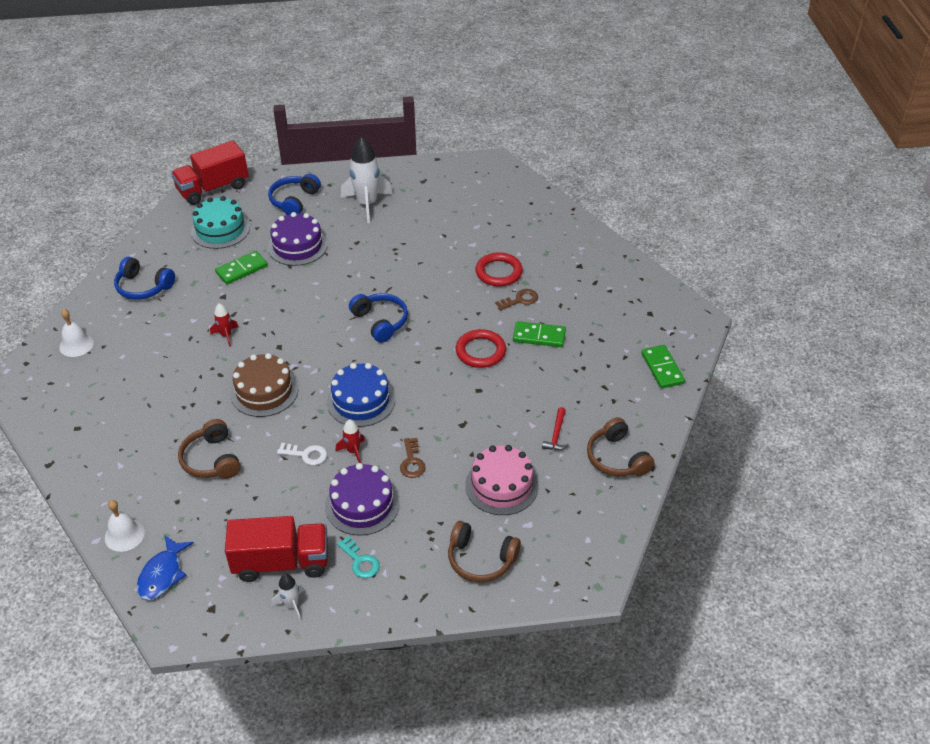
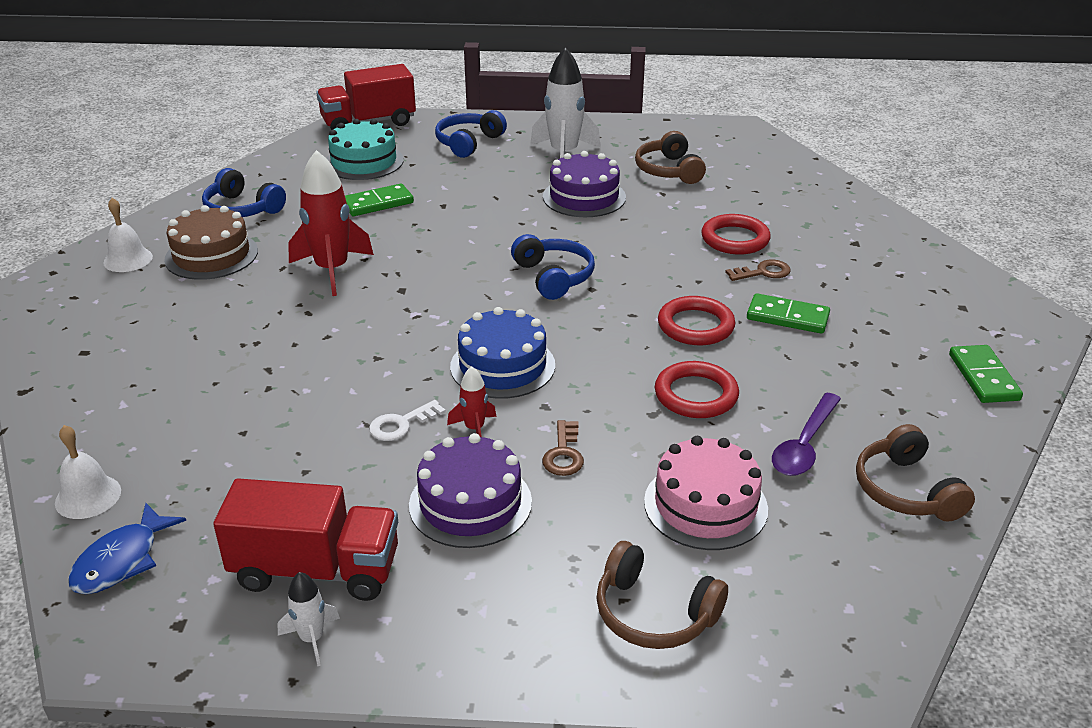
camera: 10 degrees right, 10 degrees down
(211, 459) = (257, 413): brown headphones -> brown headphones (668, 170)
(226, 335) = (332, 270): red rocket -> red rocket, size x2.05
(264, 391) = (364, 338): brown cake -> brown cake (211, 255)
(297, 246) = (460, 186): purple cake -> purple cake (584, 197)
(306, 454) = (401, 424): white key -> white key turned 120 degrees clockwise
(360, 561) = (446, 586): turquoise key -> none
(487, 406) = (696, 395): none -> red ring
(556, 434) = (804, 445): red hammer -> purple spoon

